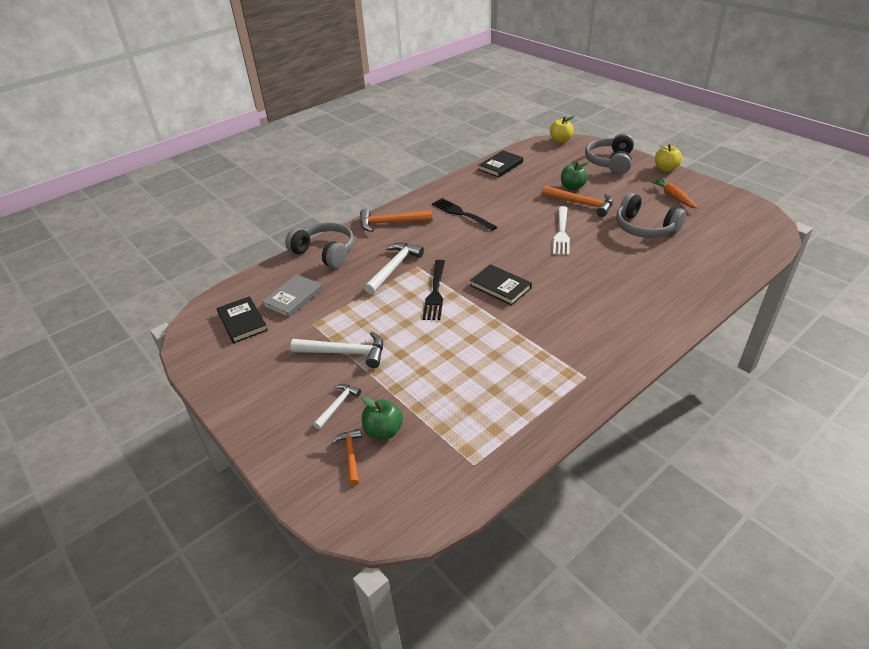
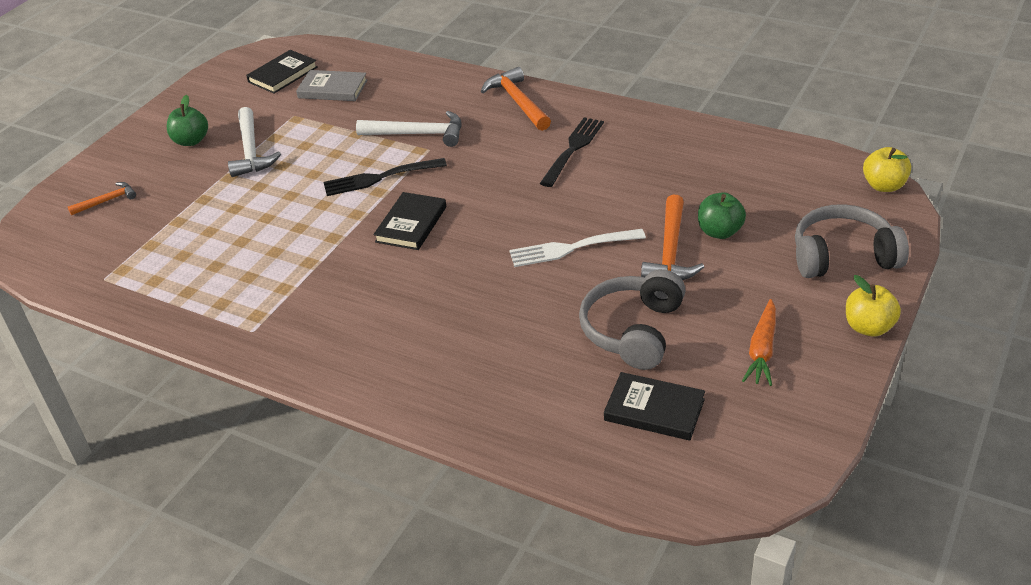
camera: 70 degrees right, 0 degrees up
(325, 252) = (428, 79): grey headphones -> none
(337, 405) = (172, 172): white hammer -> none
(383, 431) = (141, 210): green apple -> green apple (191, 141)
(501, 166) = (740, 147): black book -> black book (654, 410)
(673, 197) = (762, 350): orange carrot -> orange carrot turned 150 degrees clockwise

